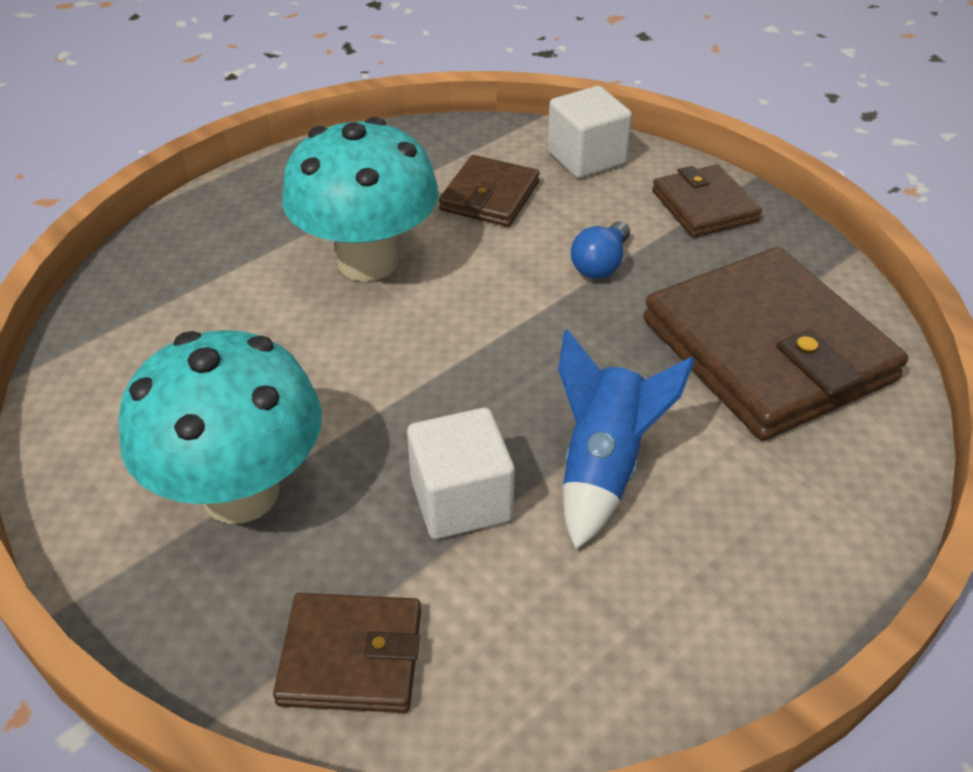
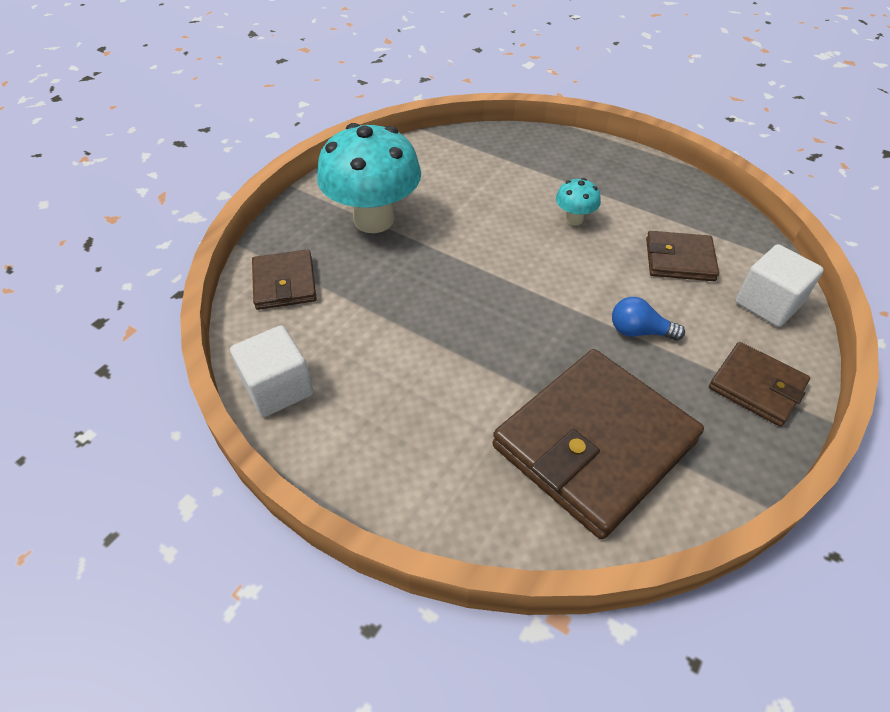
camera: 75 degrees right, 5 degrees up
(367, 261) = (574, 219): turquoise mushroom -> turquoise mushroom, size x0.45
(461, 500) = (394, 302): white cube -> white cube (278, 388)
(603, 467) = (440, 361): blue rocket -> none
(704, 206) = (756, 387): brown wallet -> brown wallet turned 75 degrees clockwise

